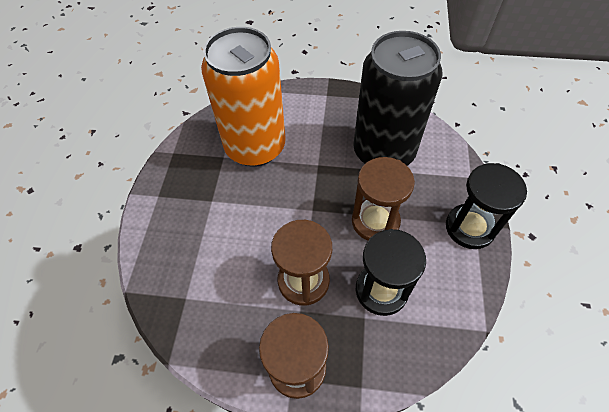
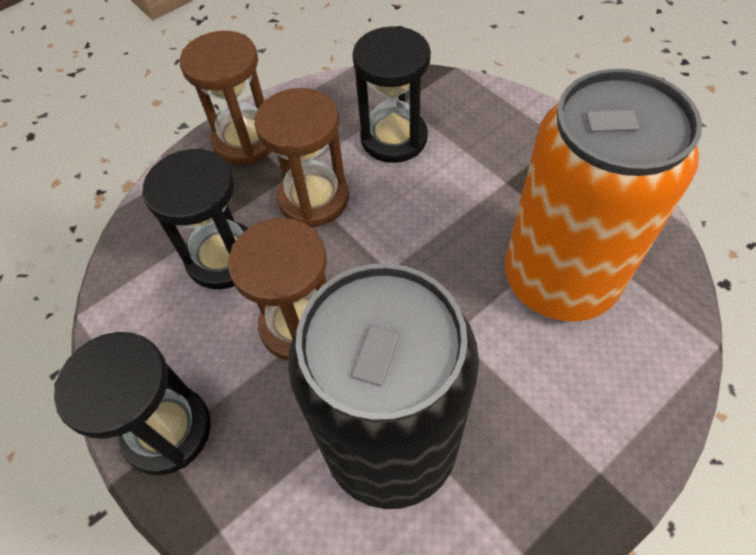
camera: 135 degrees right, 0 degrees up
(222, 277) = (394, 138): none -> black hourglass

